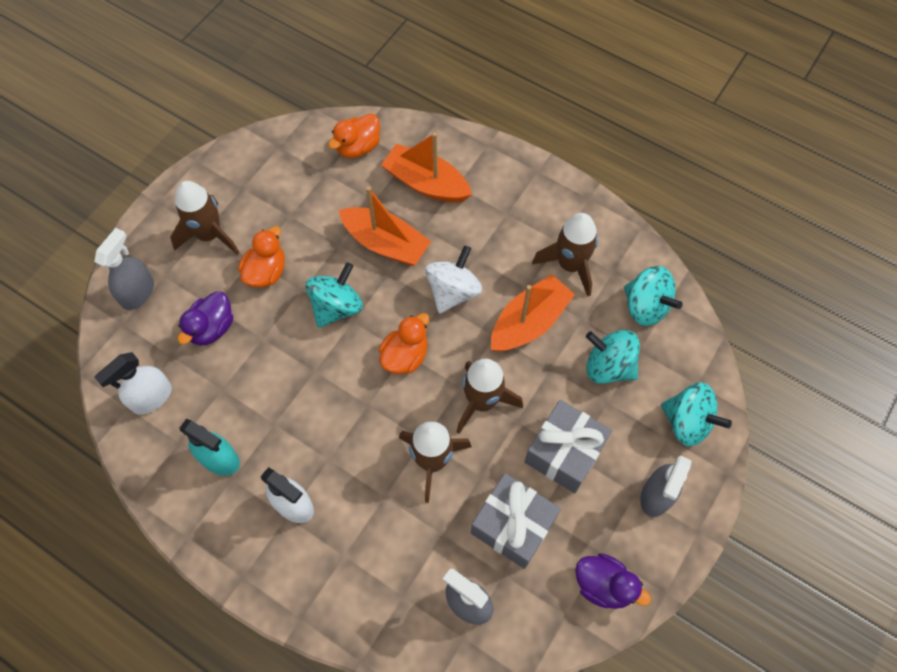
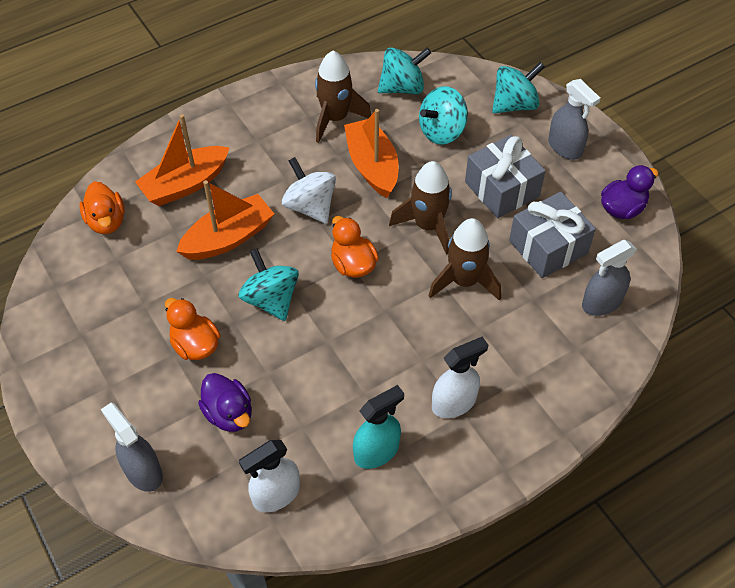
camera: 65 degrees left, 10 degrees down
(151, 397) = (276, 495): white spray bottle -> white spray bottle turned 75 degrees clockwise
(210, 235) = (118, 382): brown rocket -> none

